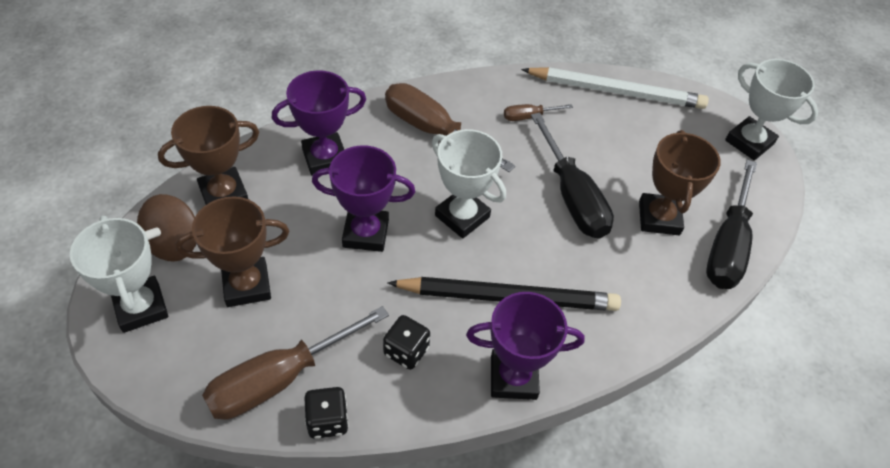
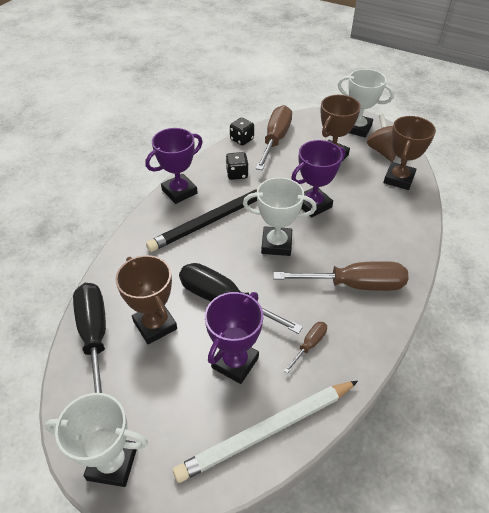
camera: 145 degrees right, 5 degrees down
(325, 158) = (385, 226): purple trophy -> purple trophy (235, 362)

